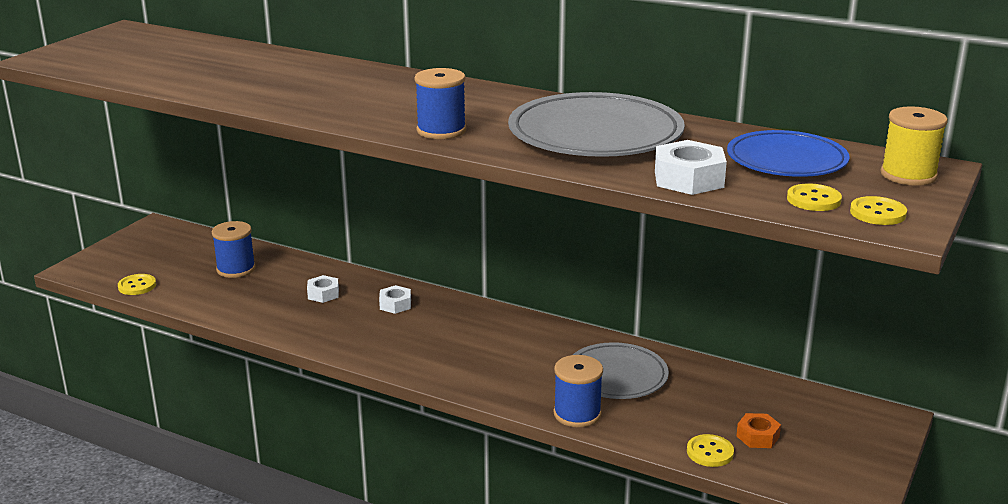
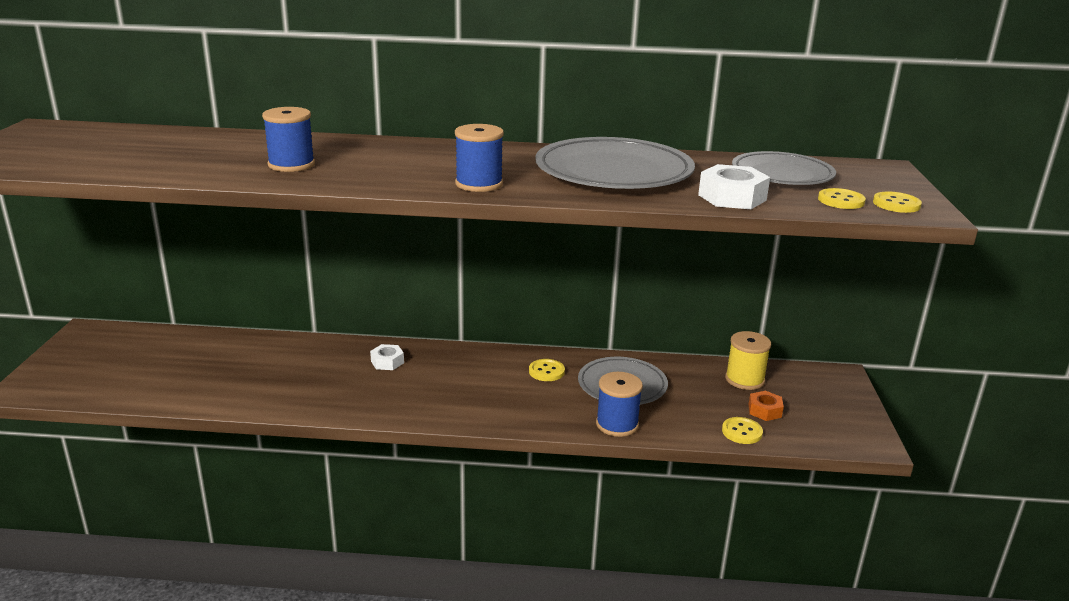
camera: 25 degrees left, 0 degrees up
(137, 286) = (107, 393): yellow button -> yellow button (546, 371)
(236, 269) = (205, 358): blue spool -> blue spool (291, 165)
(323, 294) = (311, 365): white nut -> none
(786, 160) = (782, 174): blue plate -> grey plate
(908, 175) = (877, 174): yellow spool -> yellow spool (744, 379)

